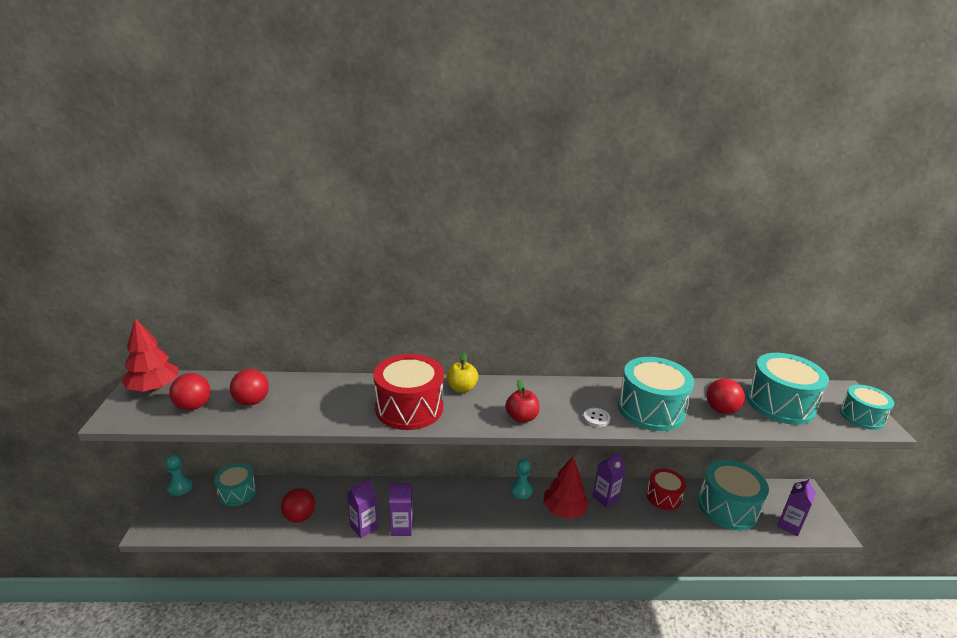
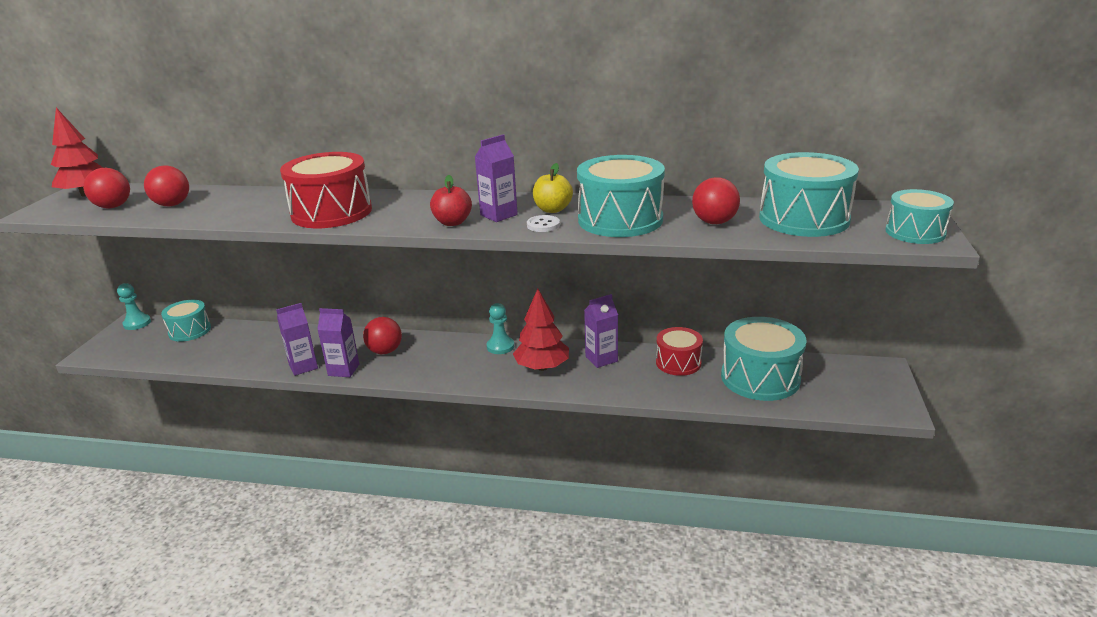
camera: 15 degrees right, 0 degrees up
(299, 516) = (241, 354): red ball -> red ball (385, 351)
(461, 388) = (404, 199): yellow apple -> yellow apple (552, 209)
(789, 525) = (837, 400): purple carton -> purple carton (498, 215)

